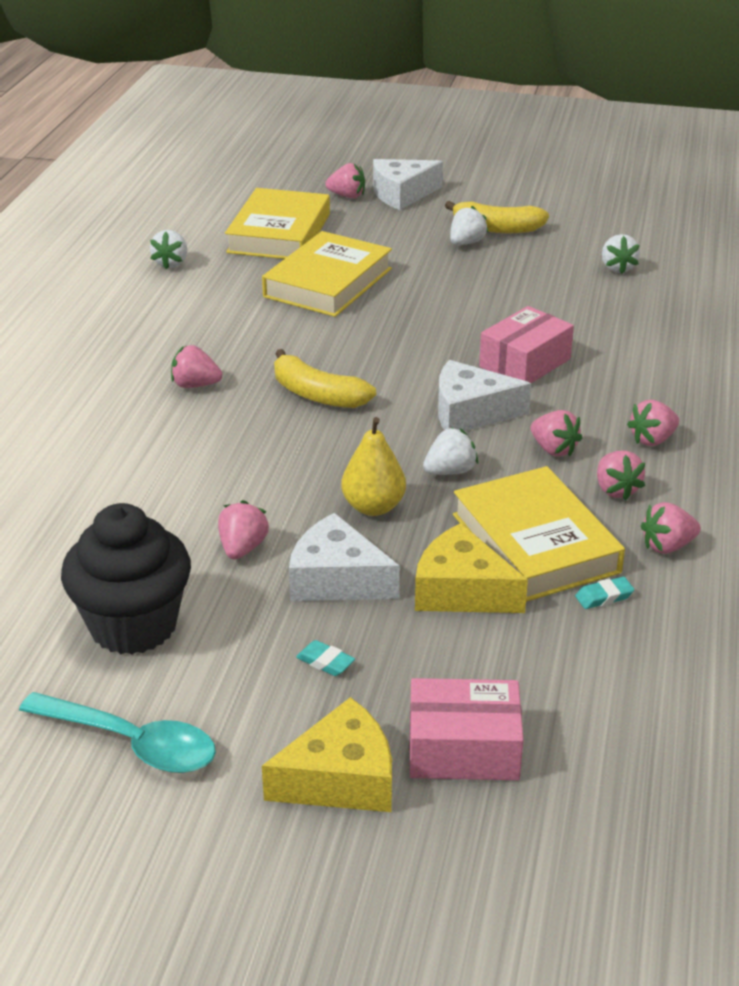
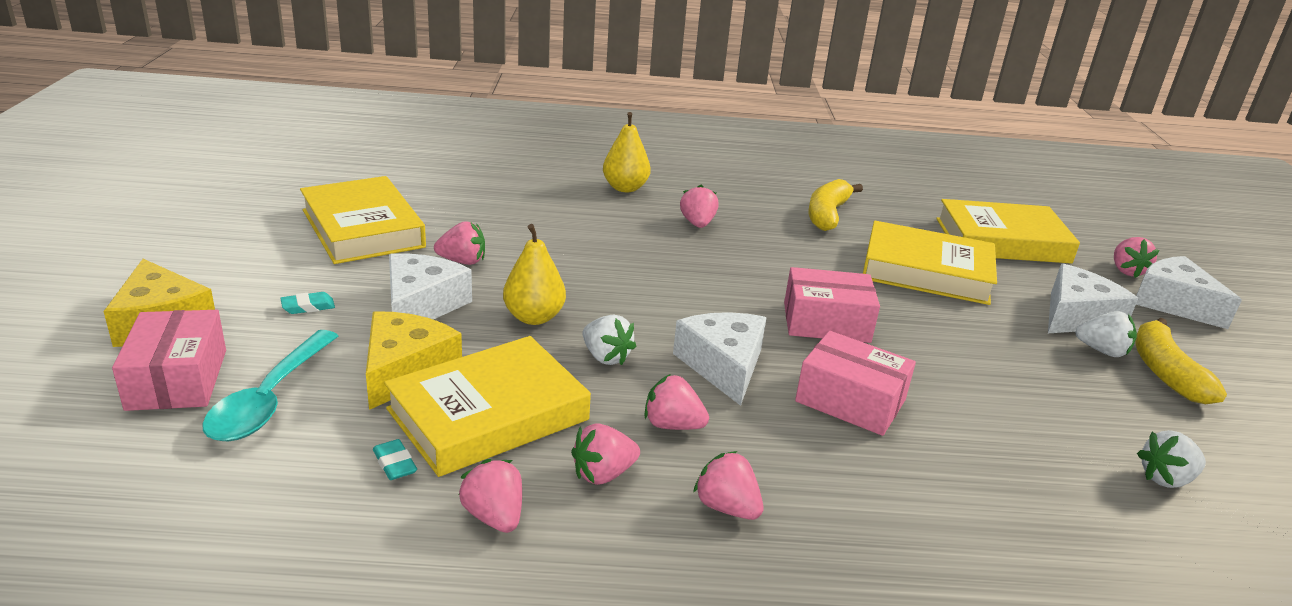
camera: 75 degrees right, 5 degrees down
(86, 420) = (625, 188): none -> yellow pear
(132, 743) = (231, 239): turquoise spoon -> turquoise spoon (270, 399)
(133, 626) = (363, 228): black cupcake -> yellow book
(171, 263) = (893, 197): white strawberry -> none
(317, 395) = (712, 279): yellow banana -> yellow banana (827, 214)
(325, 662) = (308, 307): turquoise eraser -> turquoise eraser turned 45 degrees clockwise
(407, 350) = (826, 322): none -> pink box
(414, 238) = (1076, 316): none -> white cheese
(553, 449) = (672, 425): pink strawberry -> pink strawberry turned 75 degrees clockwise

